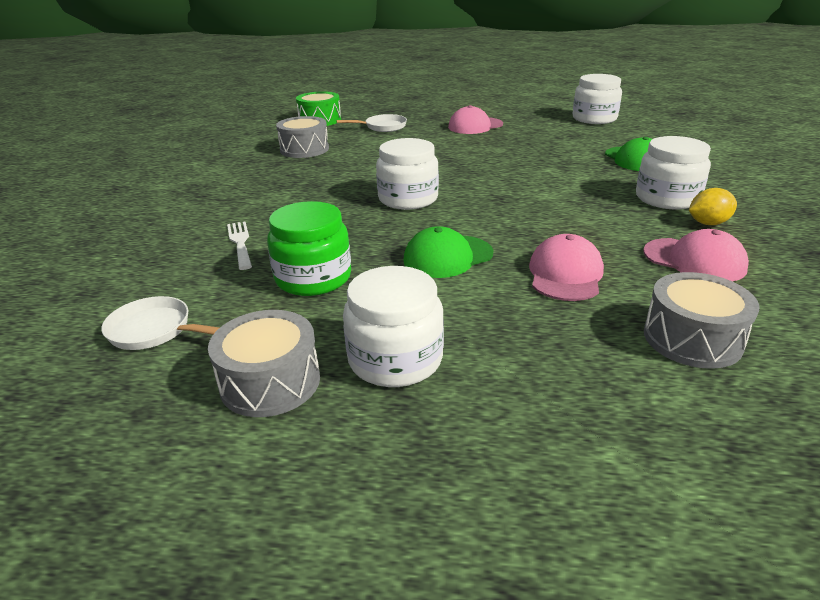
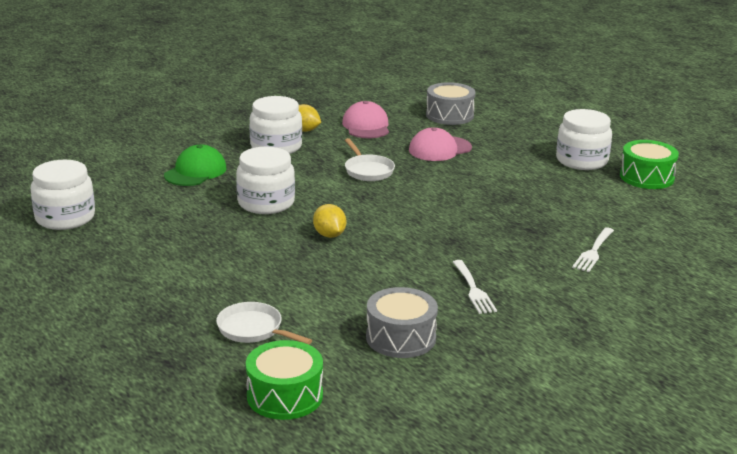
camera: 135 degrees left, 5 degrees down
(155, 330) = (690, 221): white pan -> white pan (368, 170)
(270, 382) = (646, 177): grey drum -> green drum
(300, 181) = (473, 289): none -> white fork
(313, 278) = (573, 207): green jar -> none
(408, 199) = (423, 226): white jar -> white jar (266, 203)
(448, 257) = (479, 182): green cap -> none
(452, 168) = (329, 235): none -> yellow lemon
(475, 126) = (175, 272): pink cap -> none

